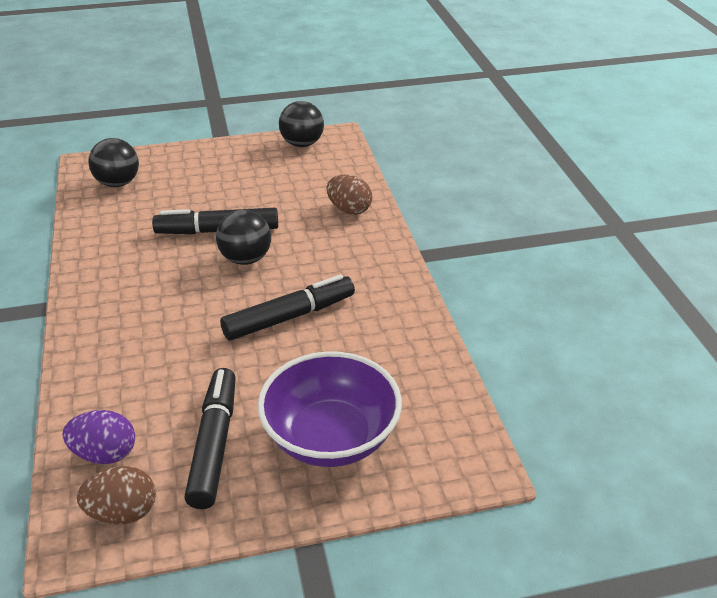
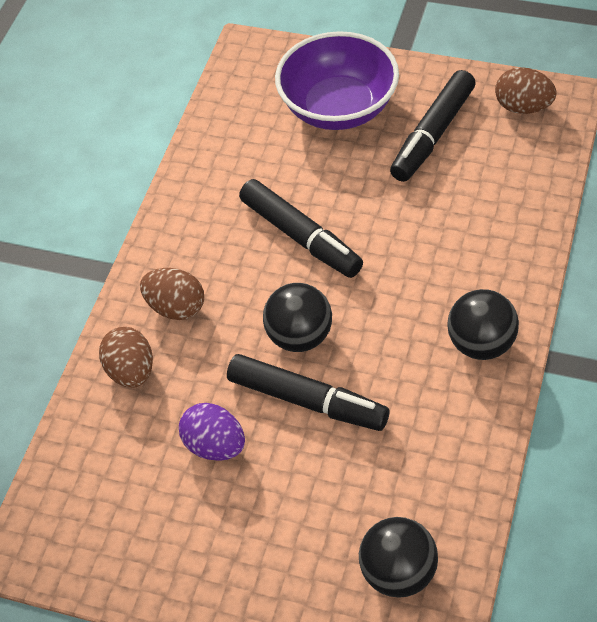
camera: 145 degrees left, 15 degrees up
(105, 454) = (525, 158): purple egg -> purple egg (215, 446)
(289, 317) = (300, 236): black marker -> black marker turned 135 degrees counterclockwise
(302, 144) = (87, 553): black ball -> black ball (481, 344)
(350, 247) = (176, 307): none -> brown egg

